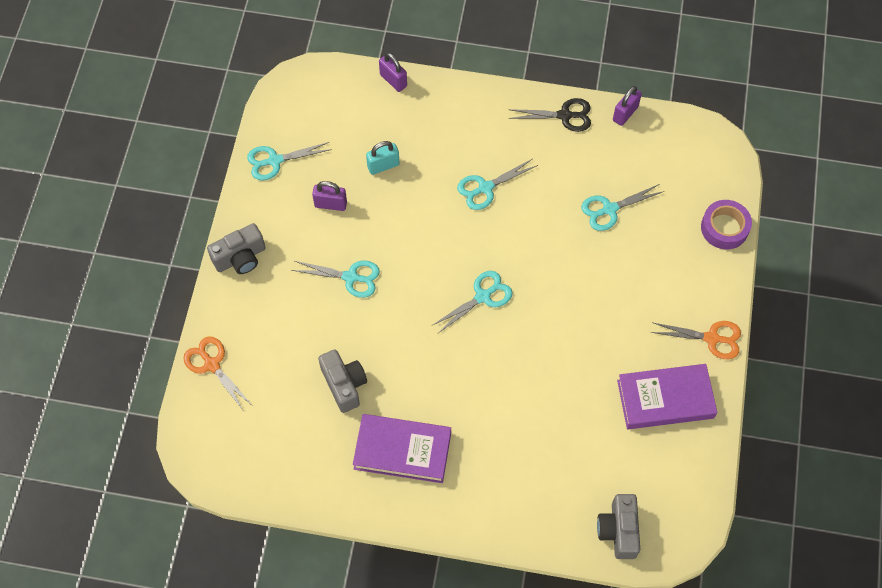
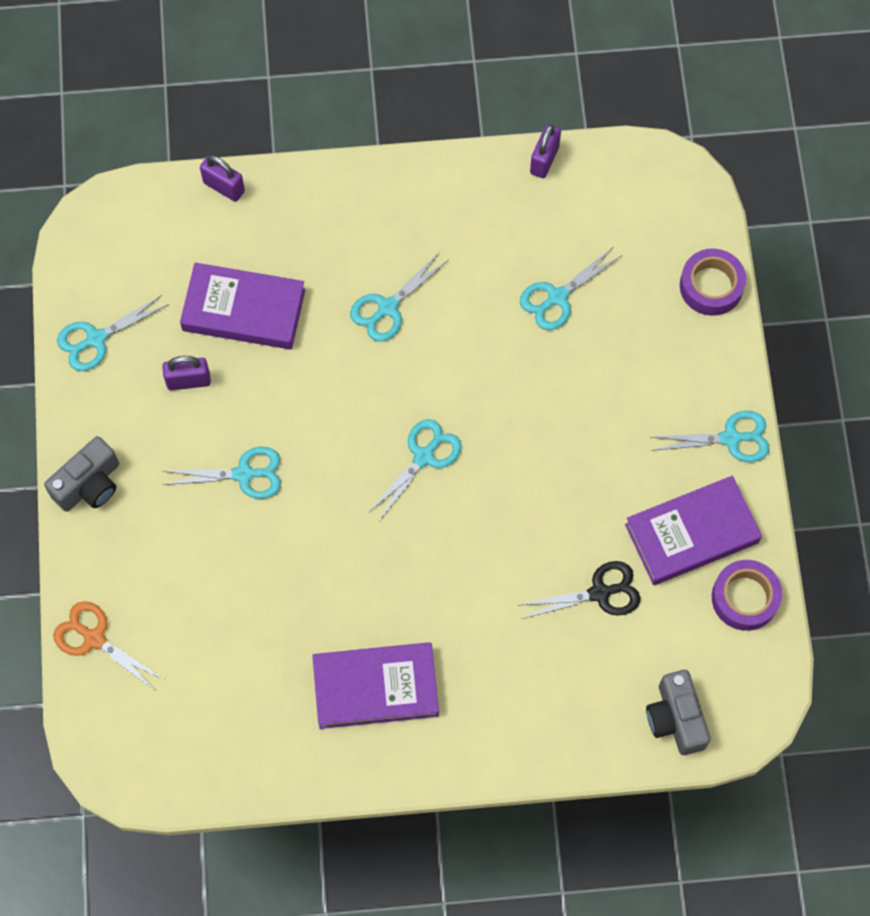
camera: 15 degrees left, 5 degrees up
(344, 384) = (276, 620): grey camera -> none
(383, 166) = (244, 310): turquoise padlock -> purple book
(565, 115) = (466, 182): black scissors -> black scissors (600, 593)
(693, 455) = (745, 598): none -> purple tape
(712, 338) = (731, 438): orange scissors -> turquoise scissors

